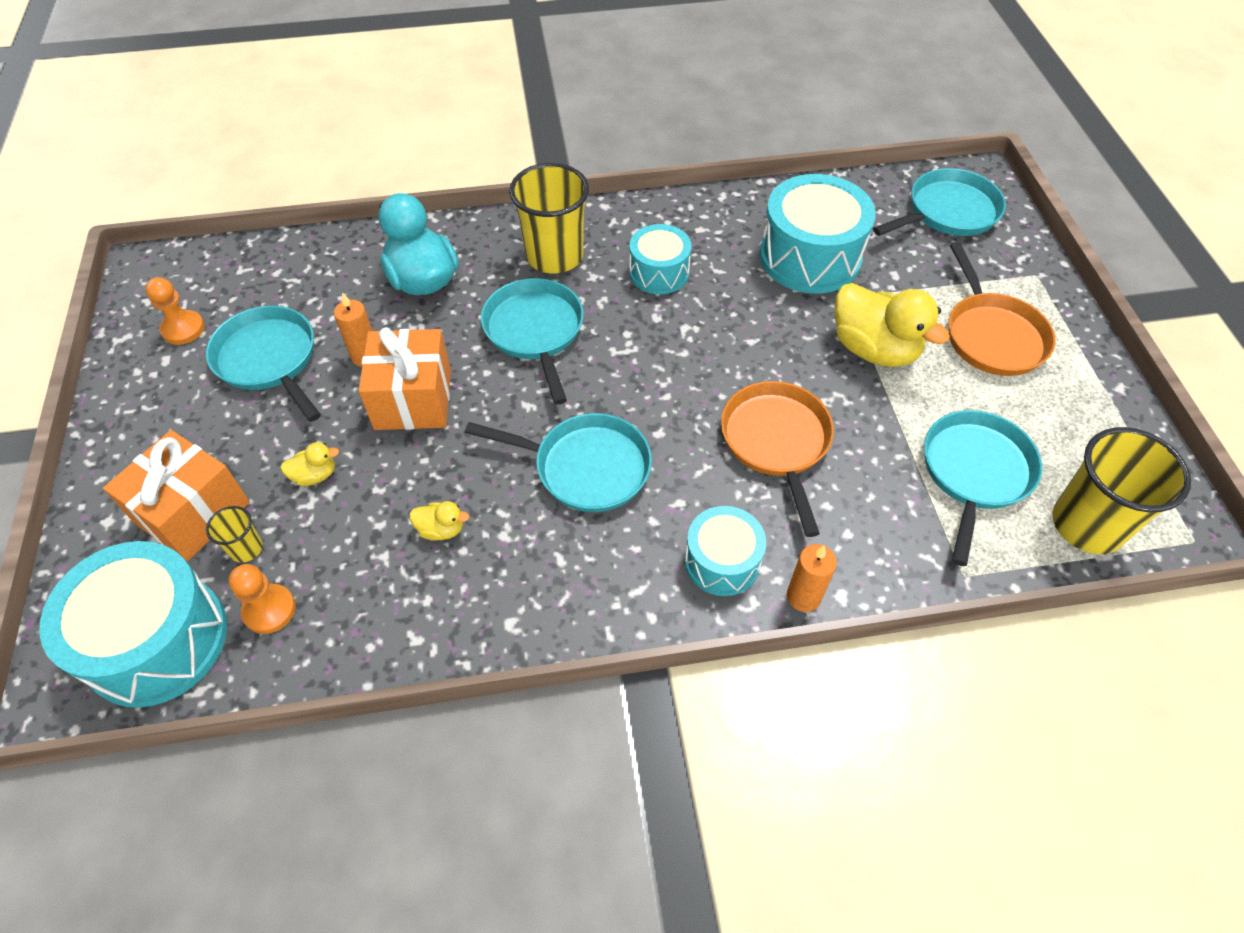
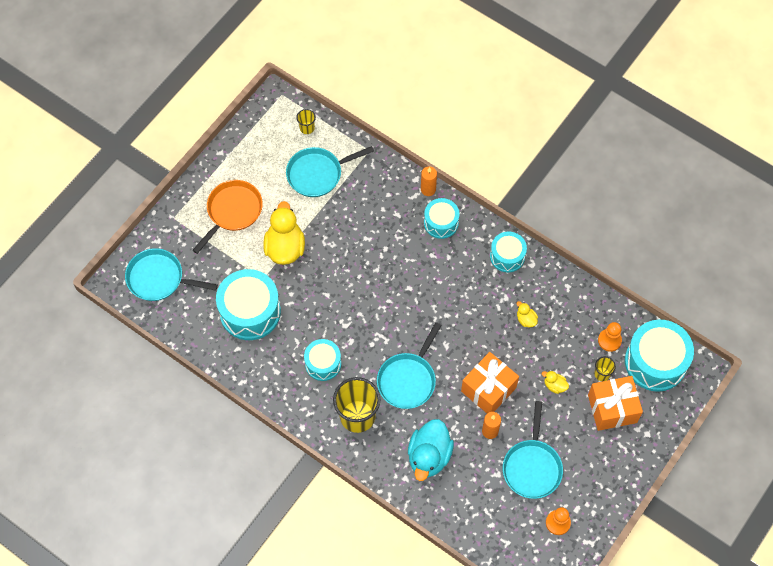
camera: 135 degrees left, 10 degrees up
(564, 601) = (507, 256): none -> turquoise drum
(586, 467) = (451, 298): turquoise pan -> none
(776, 442) = (371, 245): orange pan -> none
(1087, 524) = (307, 128): yellow cup -> yellow cup, size x0.46

